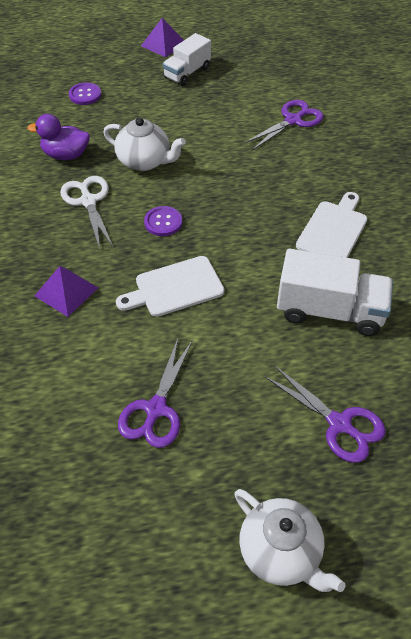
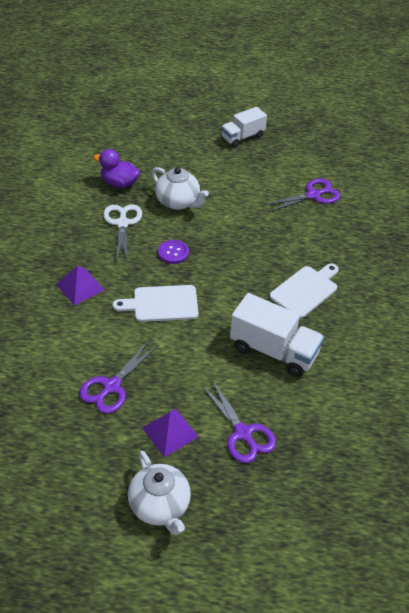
camera: 15 degrees right, 5 degrees down
(85, 95) = (153, 138): purple button -> none
(163, 44) = (233, 109): purple pyramid -> purple pyramid (170, 432)

